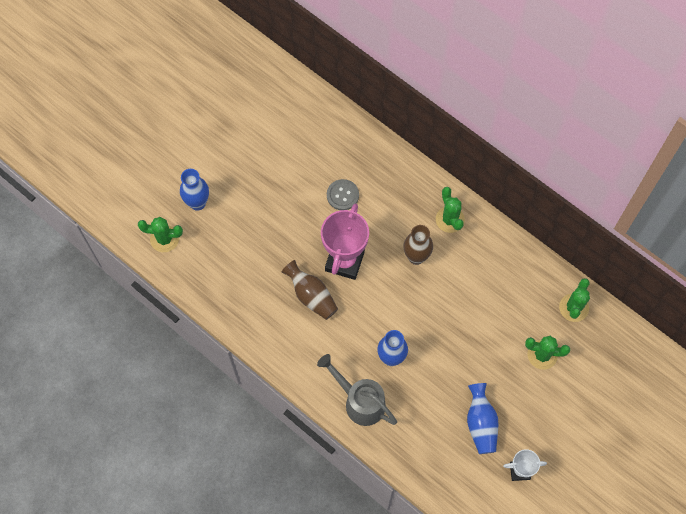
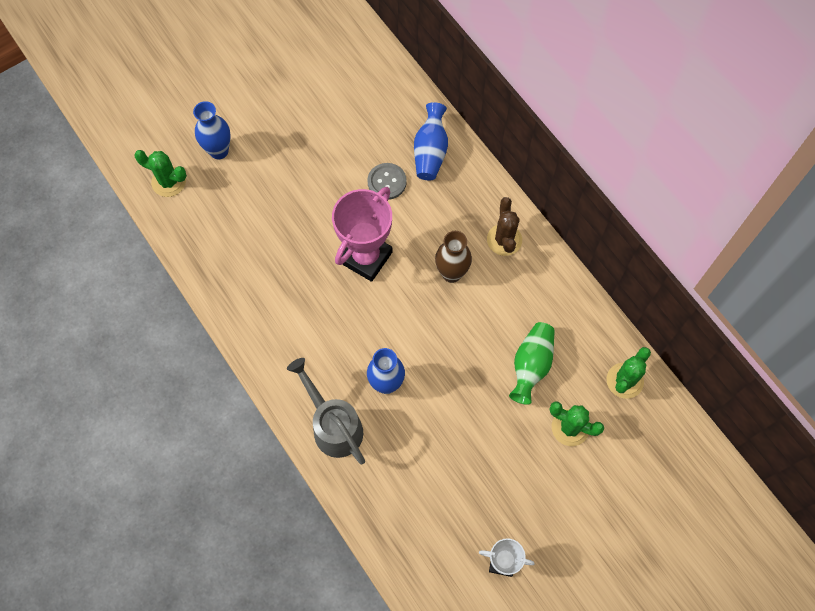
camera: 15 degrees right, 0 degrees up
(311, 296) = (315, 287): brown vase -> none
(450, 219) = (504, 240): green cactus -> brown cactus
(480, 423) = (471, 491): blue vase -> blue vase (430, 152)
(499, 314) = (531, 365): none -> green vase

